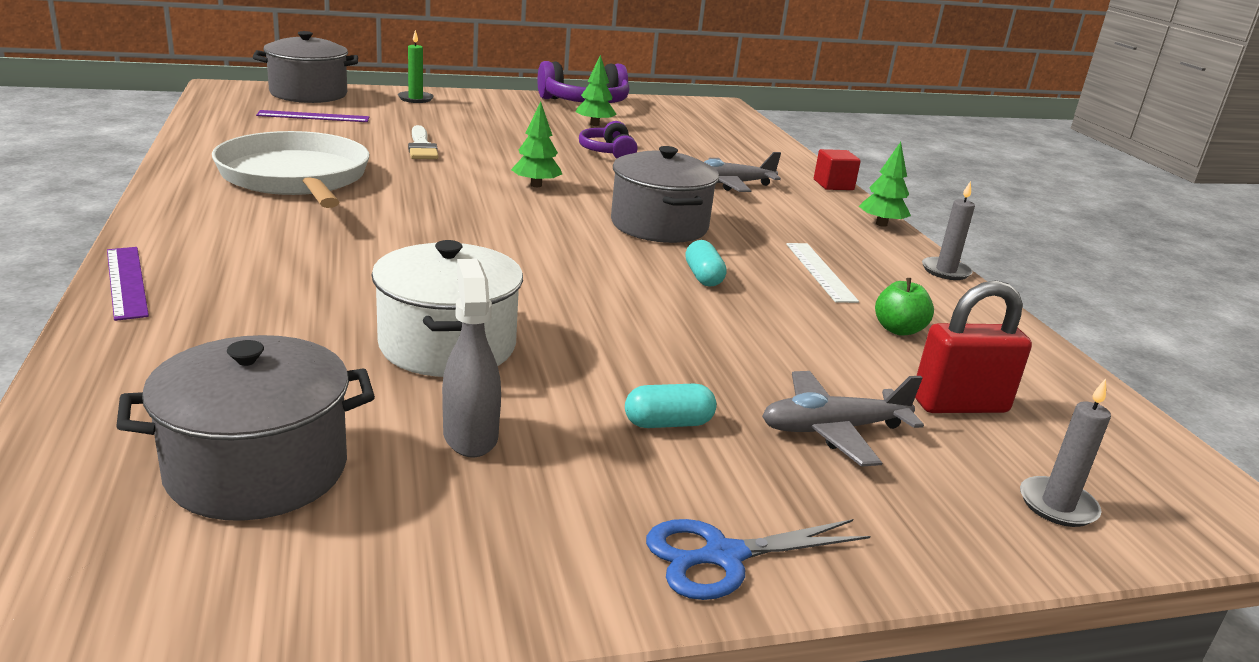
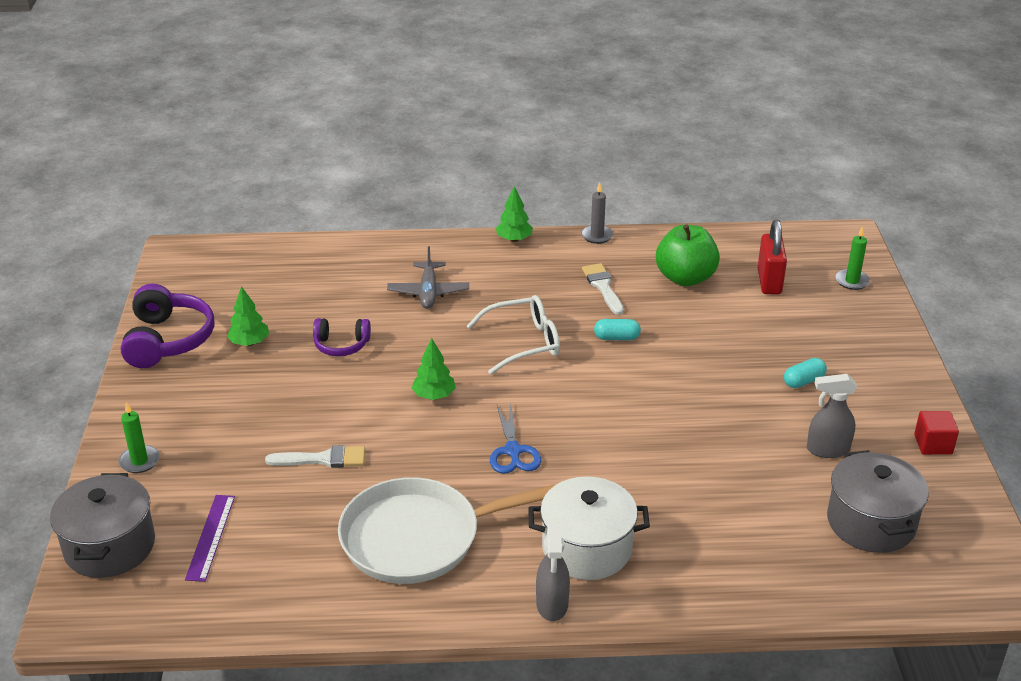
camera: 75 degrees left, 10 degrees up
(127, 282) = (653, 608): purple ruler -> none
(162, 230) = (552, 604): none -> grey spray bottle
(448, 345) = (729, 454): white pot -> white pot (587, 548)
(659, 225) = (524, 343): grey pot -> white glasses
(668, 423) = (803, 381): turquoise capsule -> turquoise capsule turned 60 degrees clockwise
(724, 556) = (907, 382): blue scissors -> blue scissors (513, 451)
(820, 271) = (603, 287): white ruler -> white brush
(833, 185) = (428, 240): red cube -> red cube (933, 444)
(833, 430) = (800, 328): grey plane -> none
(898, 330) = (685, 278): green apple -> green apple, size x1.89
(1057, 505) = (852, 281): grey candle -> green candle

